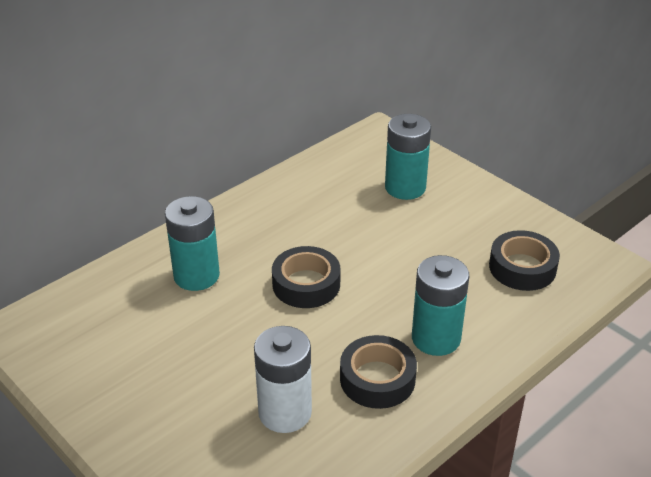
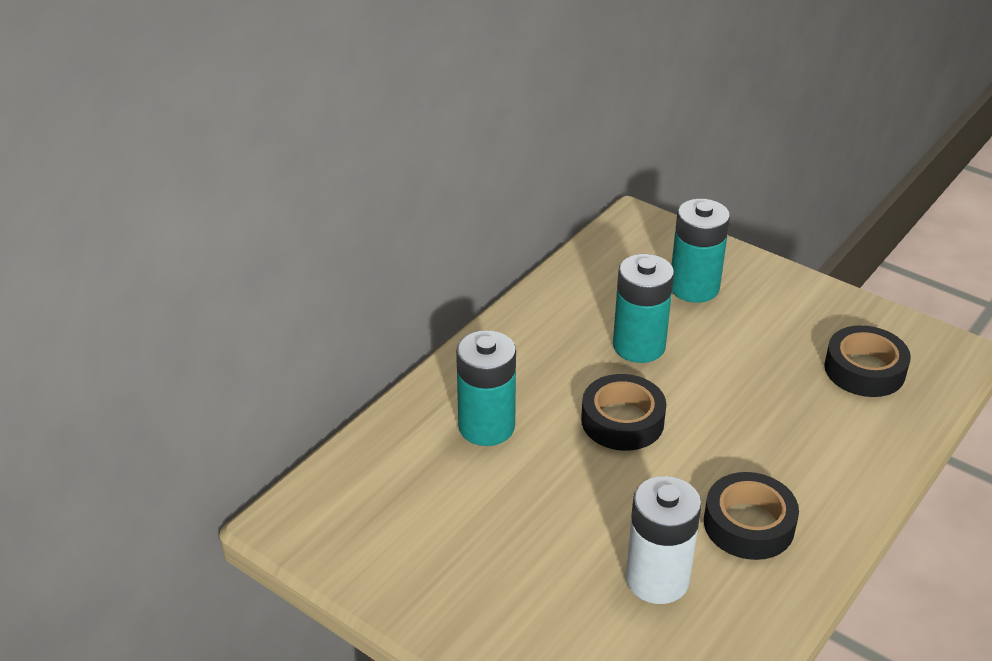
camera: 10 degrees left, 0 degrees up
(436, 338) = (797, 467): turquoise battery -> turquoise battery (639, 346)

